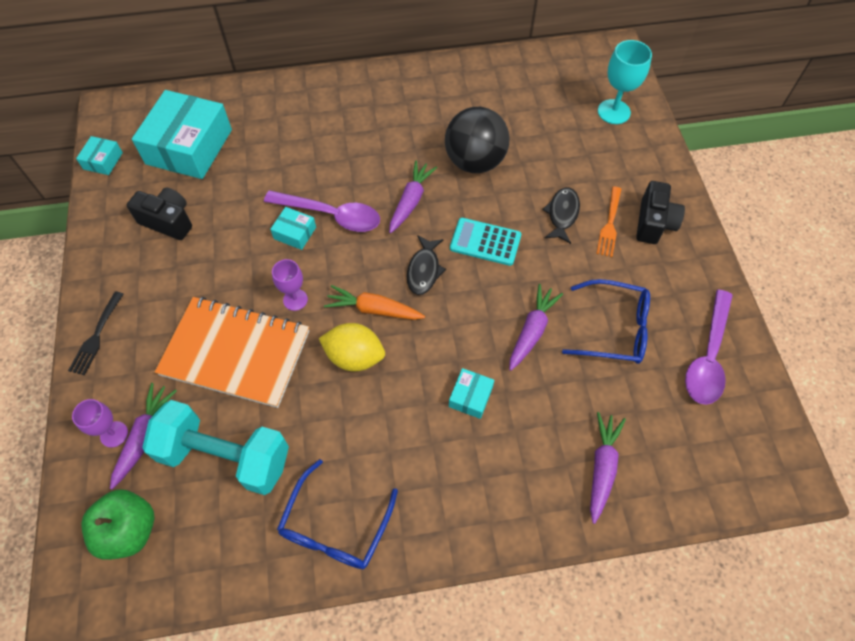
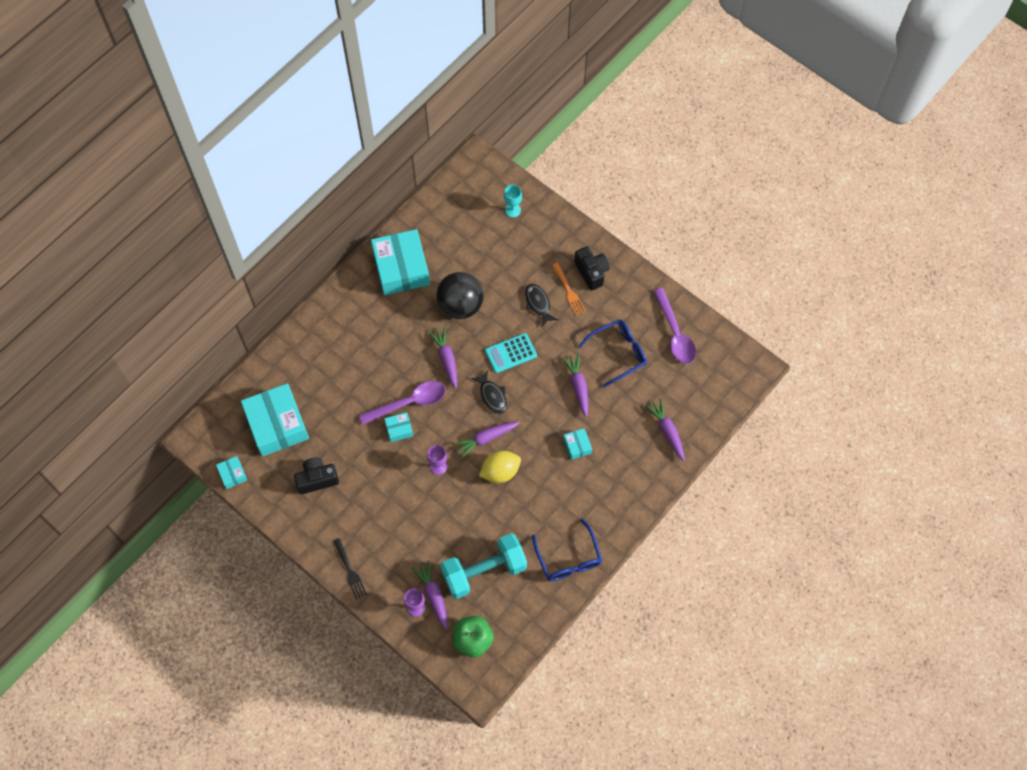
camera: 40 degrees left, 5 degrees up
(236, 353) = (436, 519): orange notebook -> none
(374, 309) = (486, 439): orange carrot -> purple carrot
(447, 92) = (401, 268): none -> turquoise box
(613, 112) = (512, 210): turquoise goblet -> turquoise goblet, size x0.64

